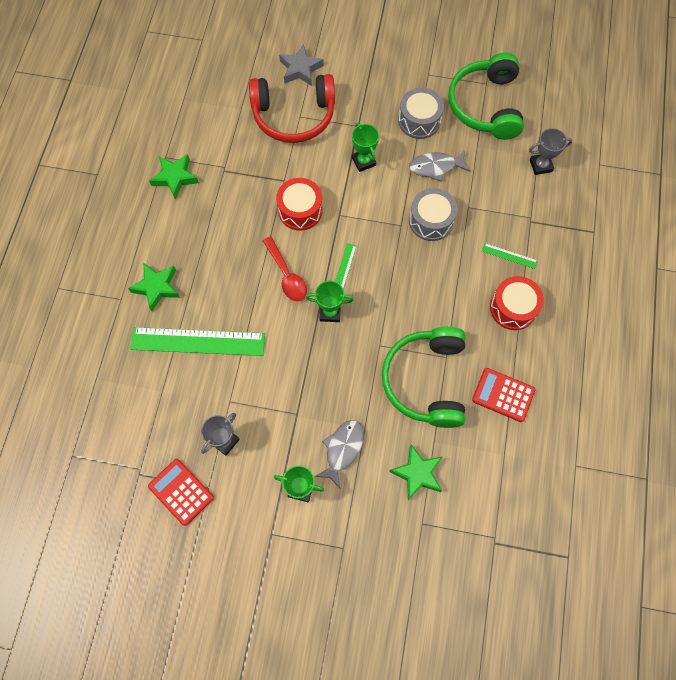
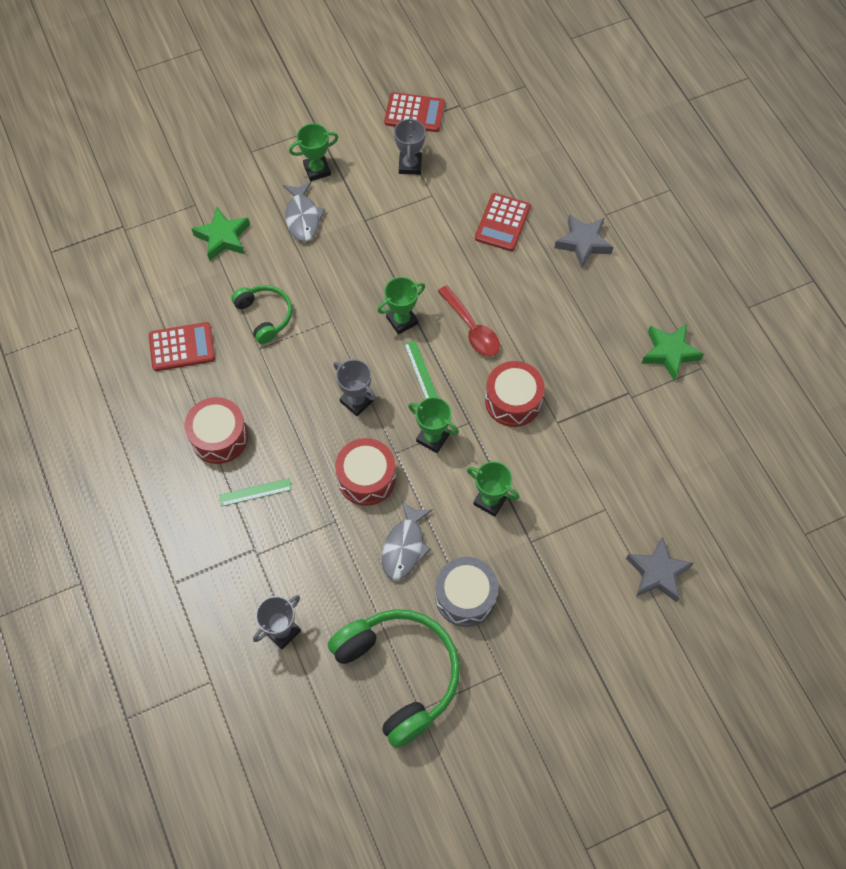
camera: 145 degrees right, 5 degrees down
(156, 287) = (583, 243): green star -> grey star
(198, 341) = (502, 223): green ruler -> red calculator
(286, 275) = (472, 328): red spoon -> red spoon turned 150 degrees counterclockwise
(294, 116) = (612, 505): red headphones -> none
(370, 219) = (433, 438): none -> green trophy
(402, 274) = (356, 401): none -> grey trophy
(426, 380) = (265, 316): green headphones -> green headphones, size x0.54
(431, 221) = (366, 478): grey drum -> red drum
(435, 167) = (404, 547): grey fish -> grey fish turned 150 degrees clockwise

